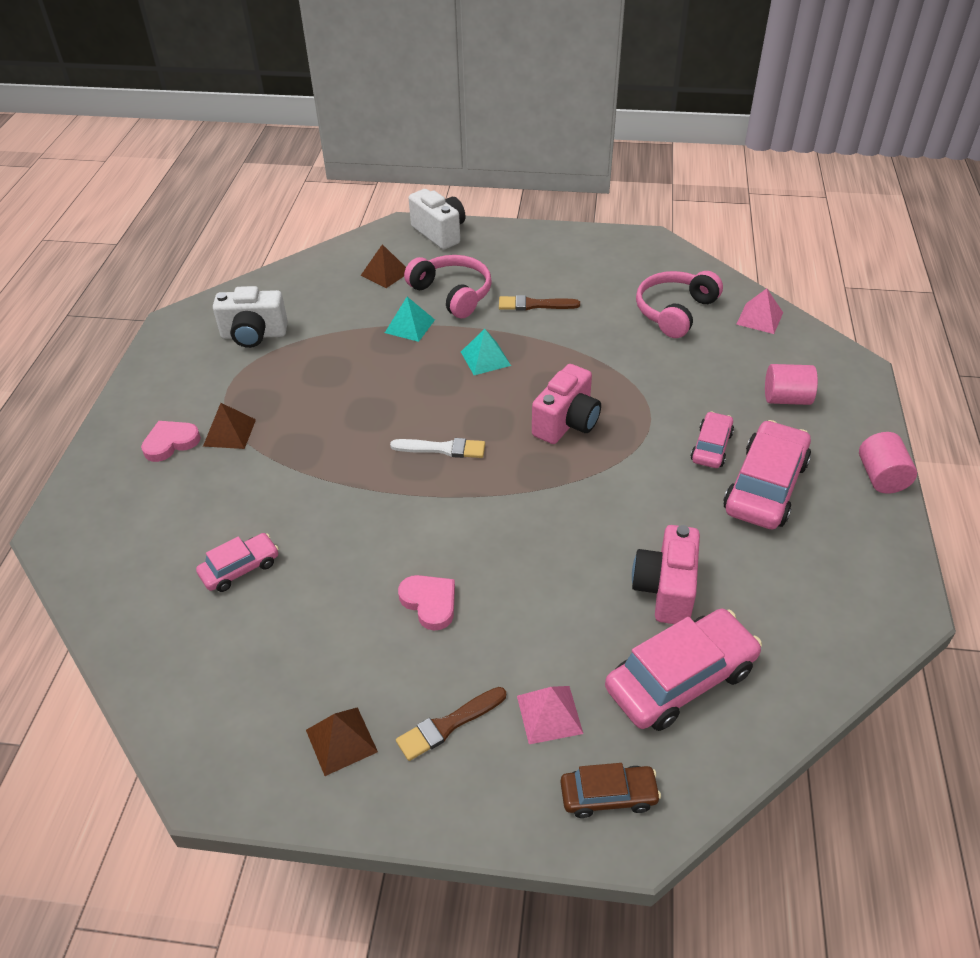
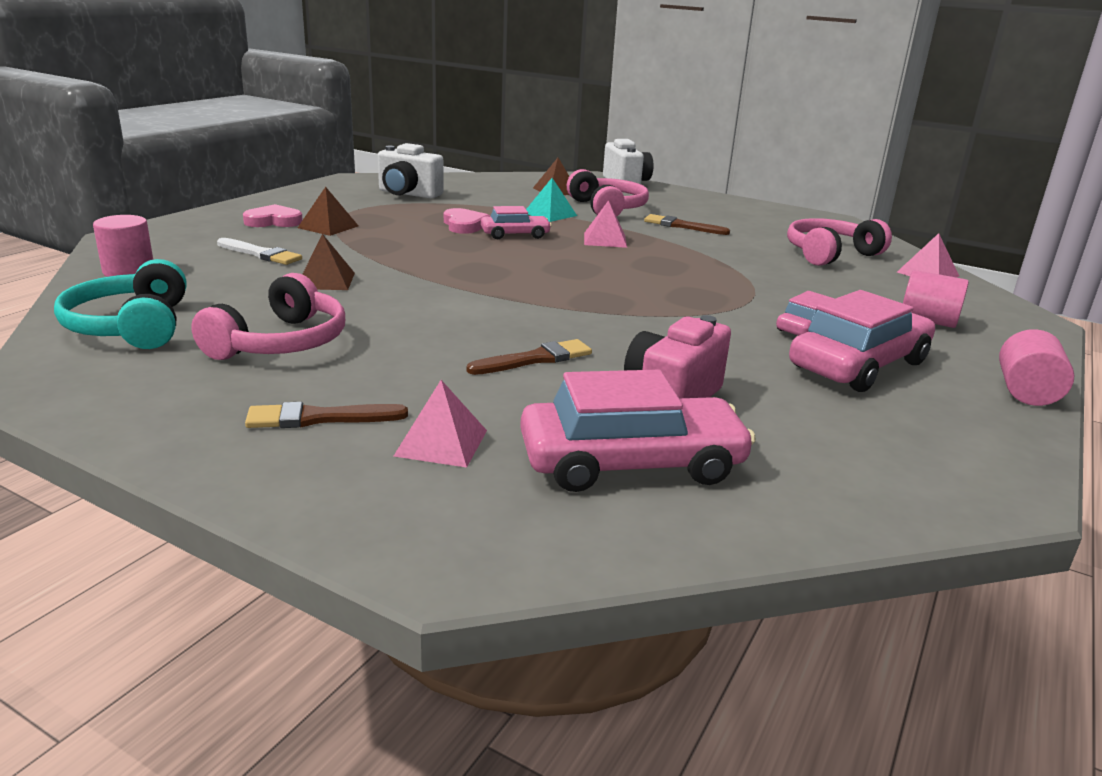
camera: 20 degrees right, 20 degrees down
(119, 589) = (129, 271): none -> pink cylinder
(204, 672) = (131, 326): none -> turquoise headphones
(240, 568) = (243, 285): pink car -> pink car (515, 235)
(341, 740) = (197, 397): brown pyramid -> brown pyramid (325, 280)
(342, 641) = (280, 342): none -> pink headphones
(430, 603) = (395, 343): pink heart -> pink heart (464, 225)
(443, 449) = (511, 271): white brush -> white brush (261, 254)
(485, 358) = (605, 240): turquoise pyramid -> pink pyramid
(545, 579) = (535, 359): none -> brown brush
(566, 423) = (654, 284): pink camera -> none
(608, 796) = (446, 522): brown car -> none

